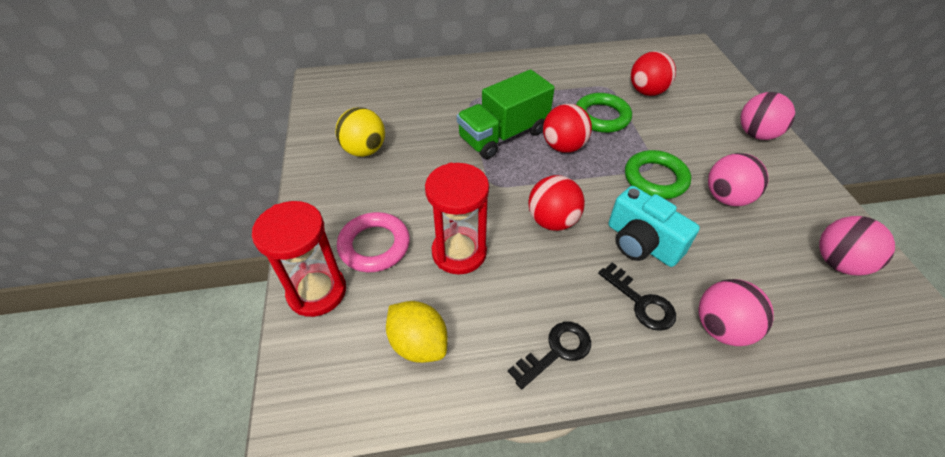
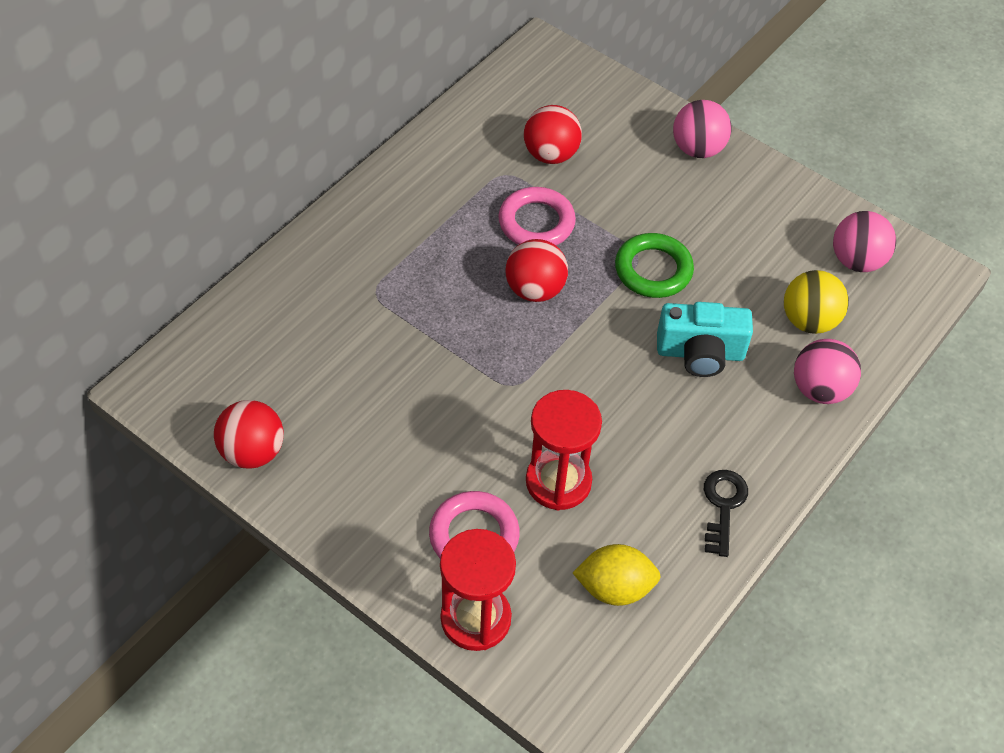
camera: 45 degrees left, 5 degrees up
(364, 150) = (332, 442): yellow ball -> yellow ball (809, 320)
(503, 135) = (460, 317): green truck -> none
(552, 220) = (606, 386): red ball -> red ball (252, 452)
(601, 117) = (536, 222): green ring -> pink ring
(641, 302) = (747, 412): black key -> none
(726, 198) = (729, 250): pink ball -> none

